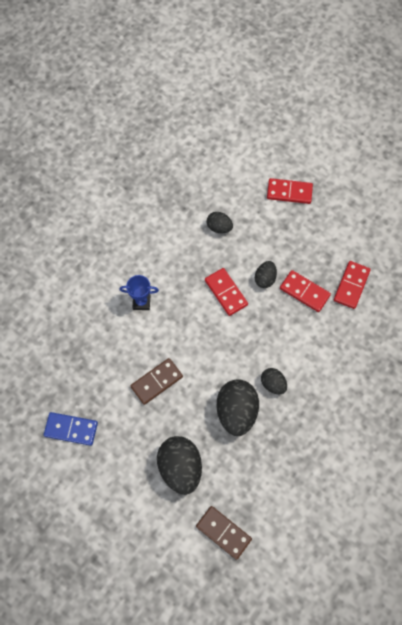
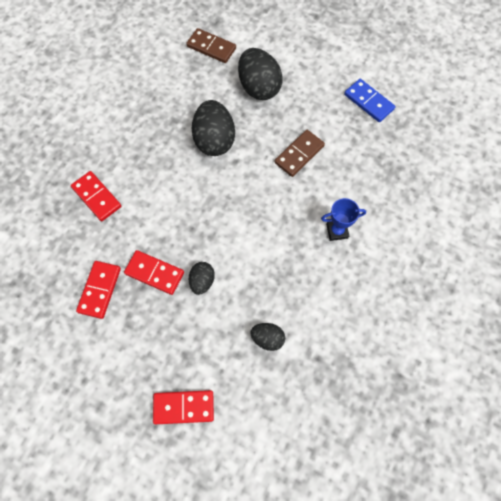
camera: 170 degrees right, 0 degrees up
(71, 429) = (369, 102): blue domino -> blue domino turned 45 degrees clockwise
(226, 292) = (245, 257): red domino -> red domino (97, 197)
(273, 384) = (181, 170): black egg -> none

